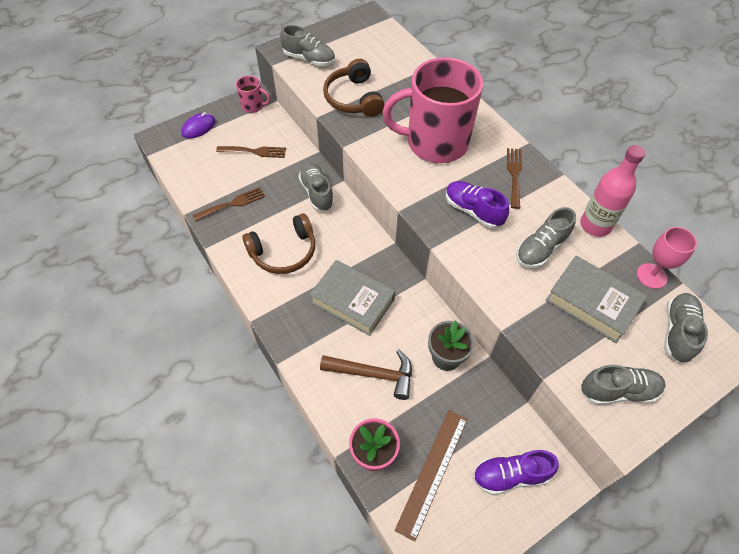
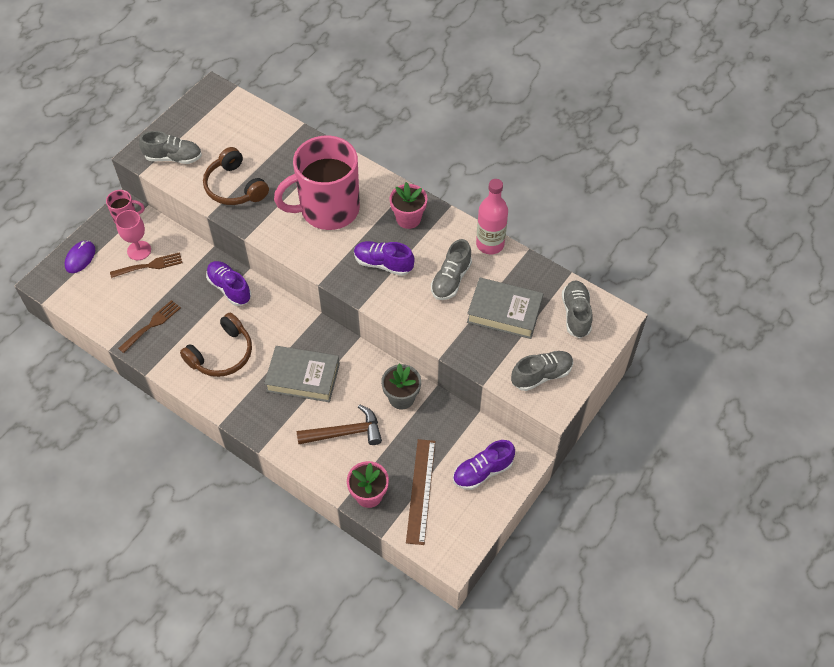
camera: 20 degrees left, 0 degrees up
(317, 193) = (229, 288): grey shoe -> purple shoe
(514, 174) = (408, 219): brown fork -> pink flower pot
(651, 276) = (546, 274): pink goblet -> pink goblet (139, 250)

